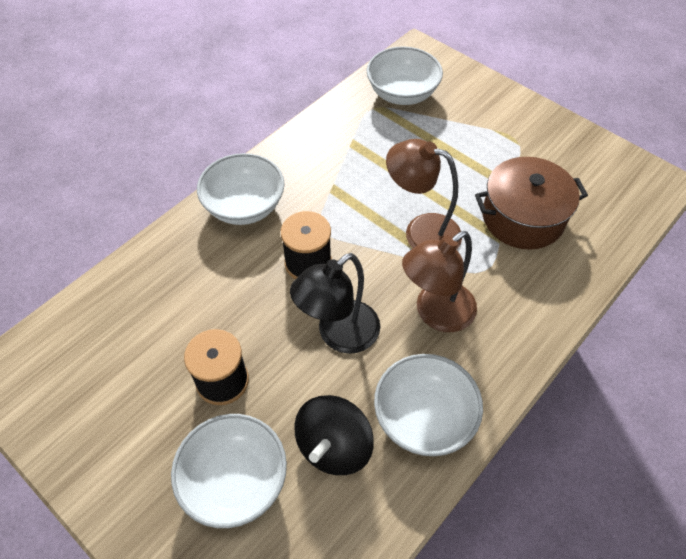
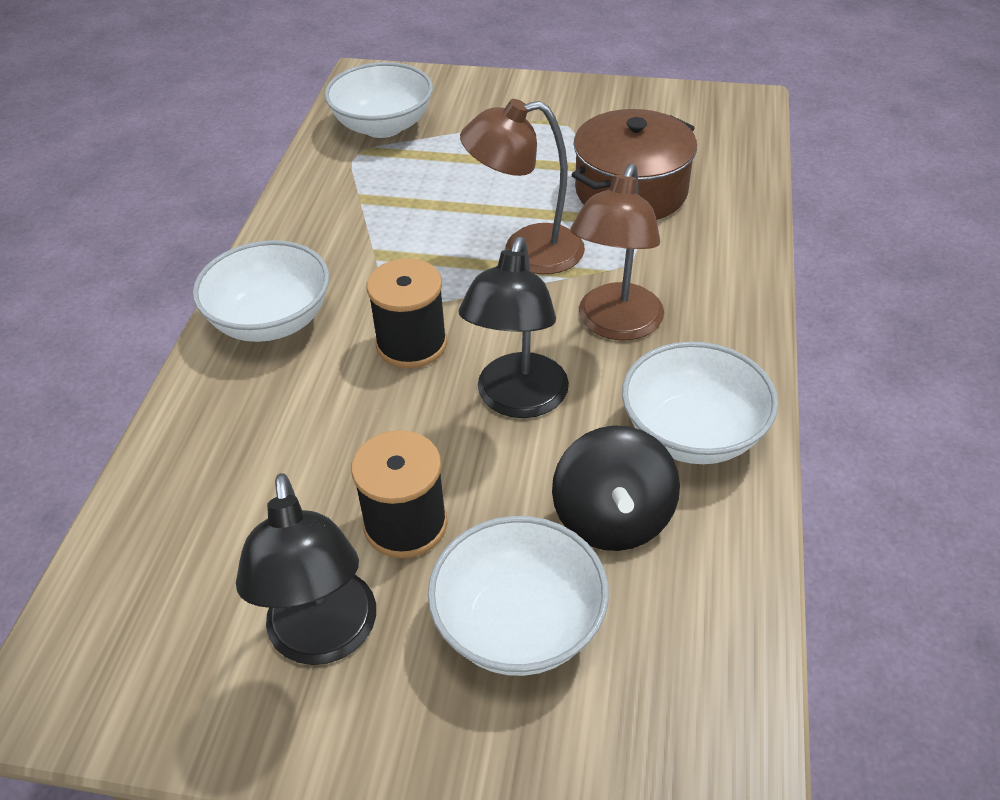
camera: 30 degrees left, 10 degrees down
(136, 425) = (324, 638): none -> black lamp

